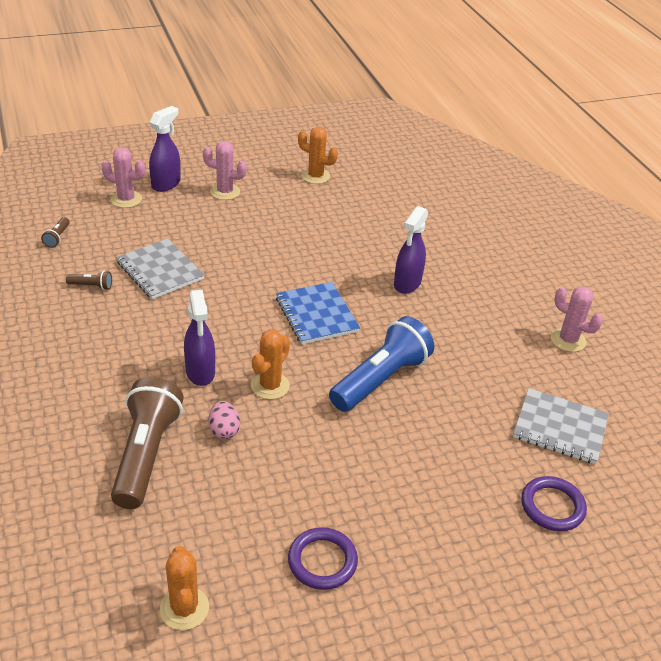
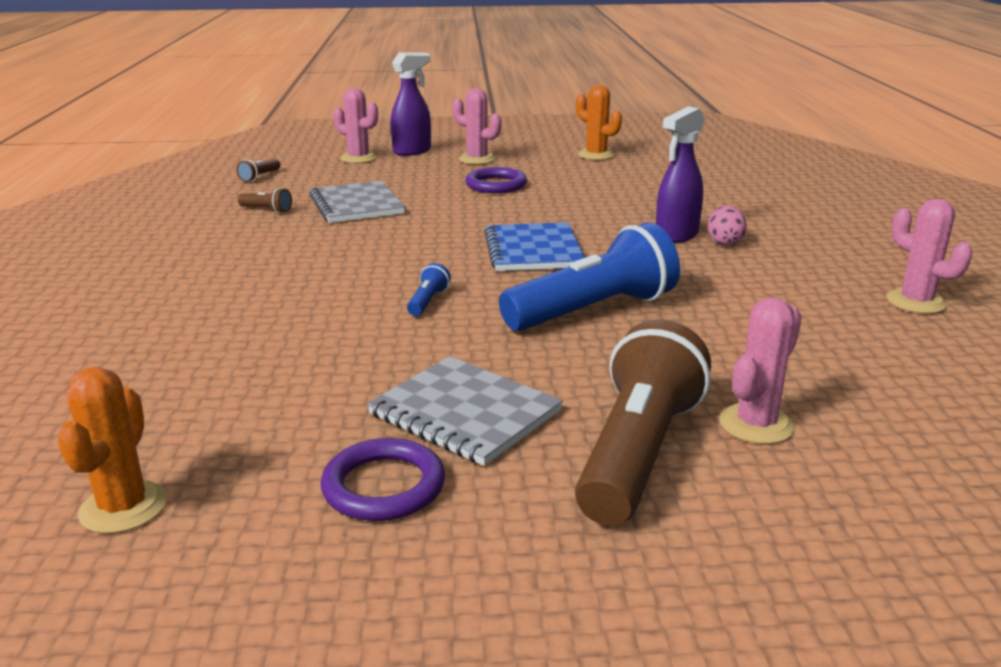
camera: 20 degrees right, 15 degrees down
(146, 454) = (211, 343): brown flashlight -> brown flashlight (638, 453)
(200, 372) = (342, 282): purple spray bottle -> none
(224, 430) = (334, 333): pink egg -> pink egg (724, 242)
(270, 386) = (428, 301): orange cactus -> blue flashlight
(503, 471) = (756, 424): none -> pink cactus
(552, 506) = (838, 478): purple ring -> purple ring (496, 185)
(560, 428) = (878, 388): grey notebook -> grey notebook (465, 413)

